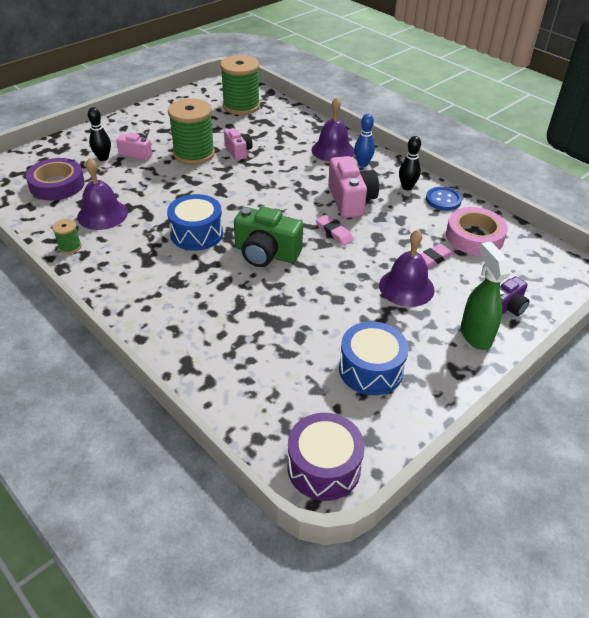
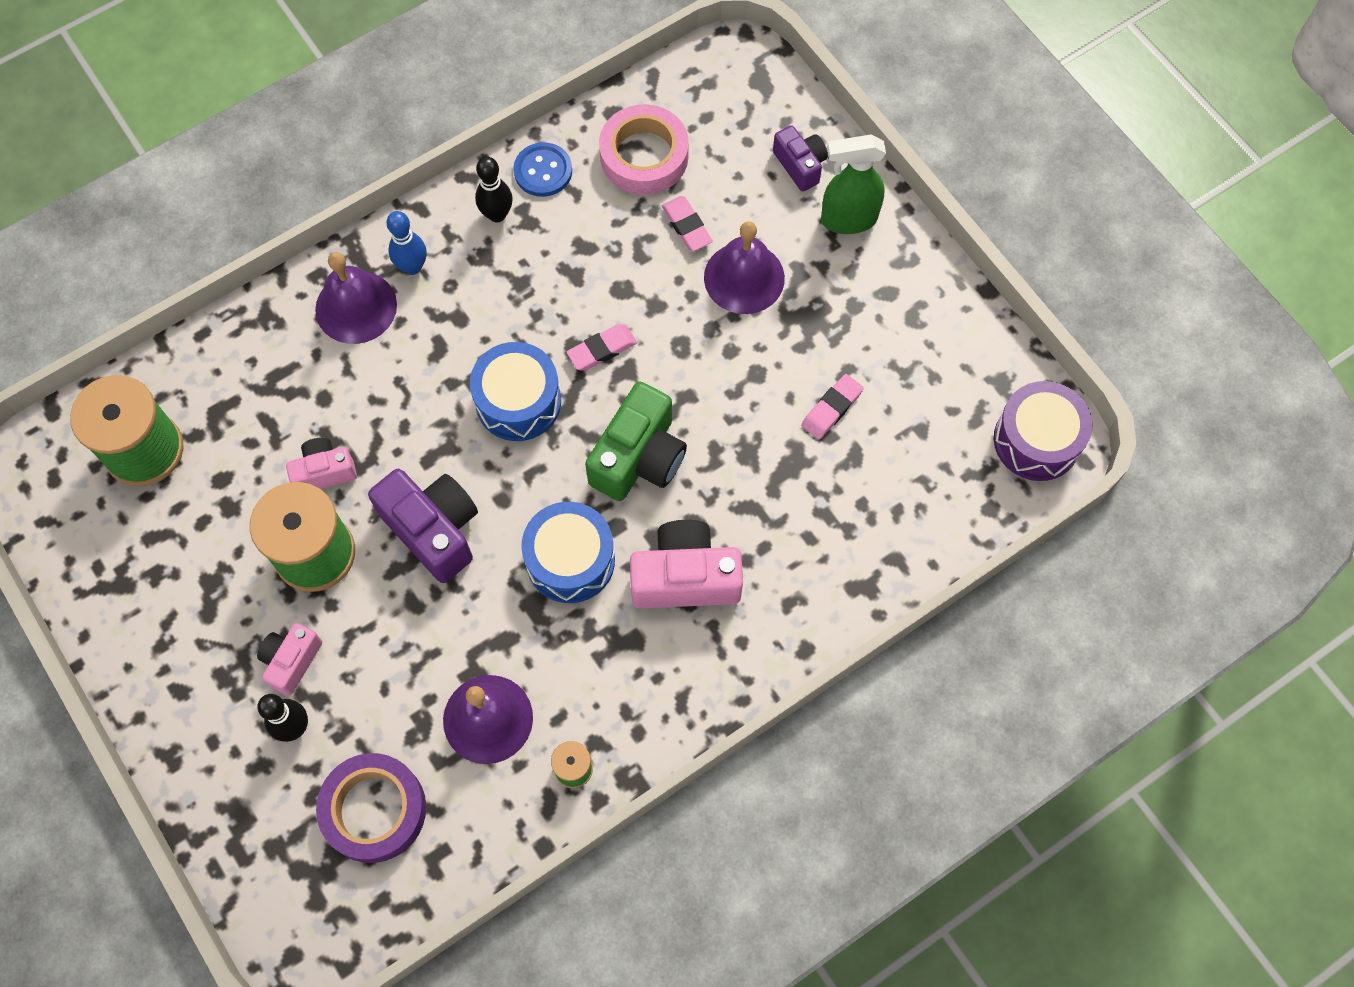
camera: 80 degrees left, 25 degrees up
(210, 186) = (433, 530): none -> purple camera
(321, 338) = (832, 409): none -> pink eraser
(351, 200) = (519, 308): pink camera -> pink camera (685, 577)
(371, 369) = (894, 358): blue drum -> blue drum (518, 401)

